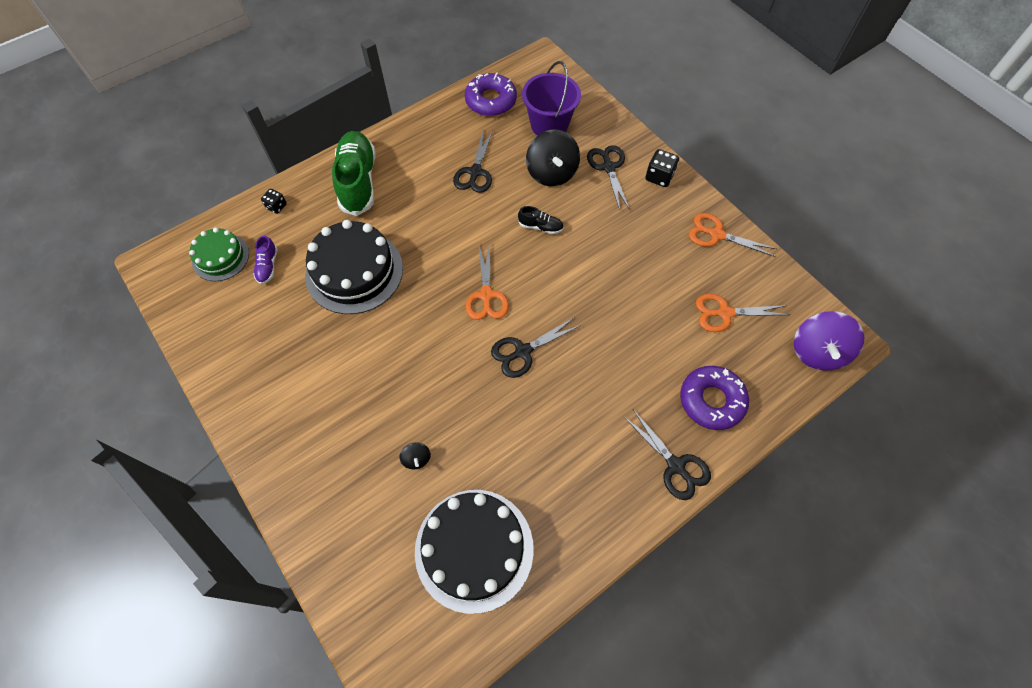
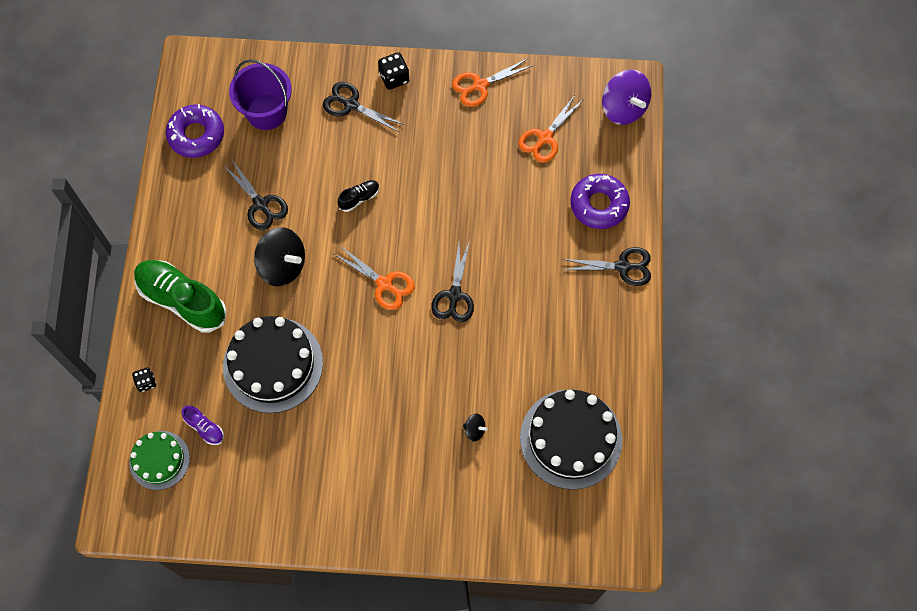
camera: 50 degrees left, 5 degrees up
(551, 173) = (316, 149): black spinning top -> black spinning top (282, 266)

